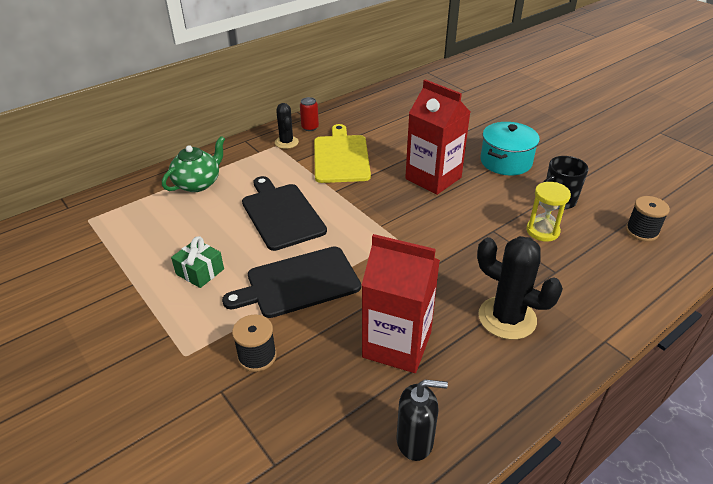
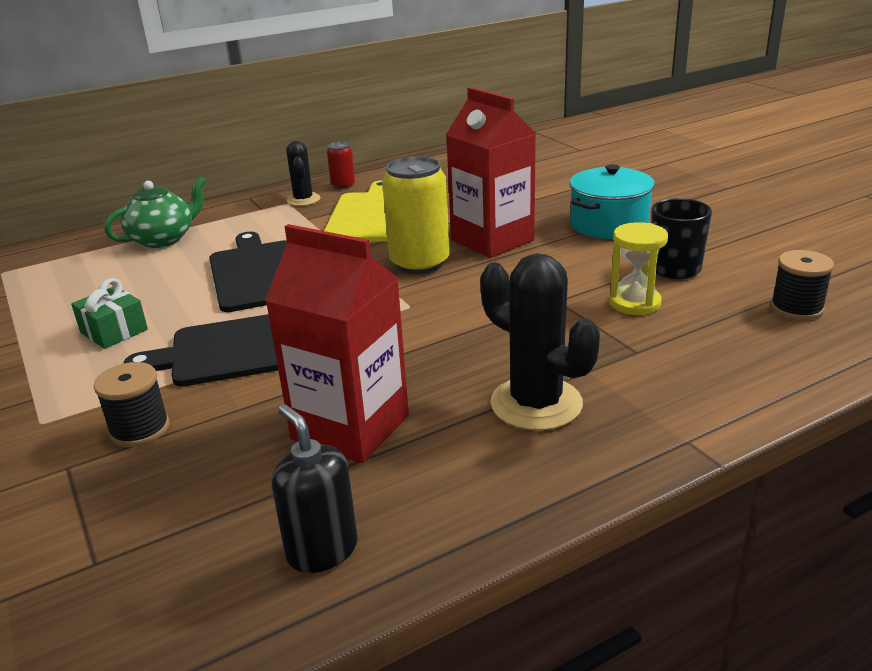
camera: 10 degrees right, 10 degrees down
(391, 201) = (419, 263): none -> yellow can
(415, 441) = (322, 550): black soap dispenser -> black soap dispenser turned 135 degrees counterclockwise

